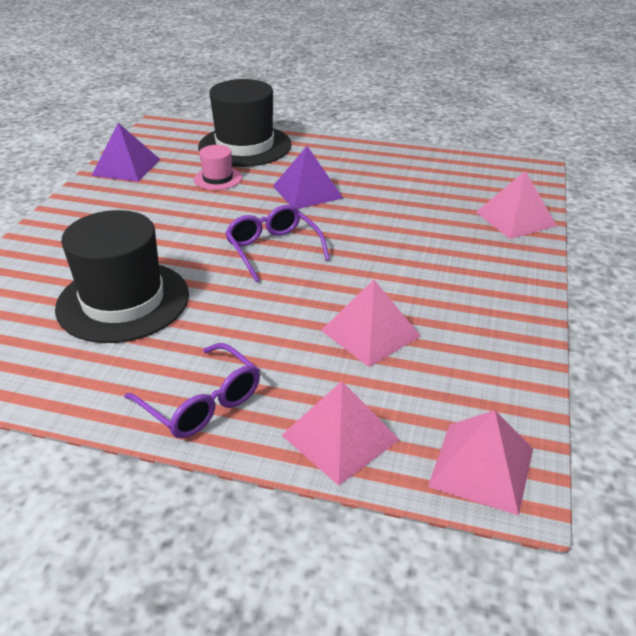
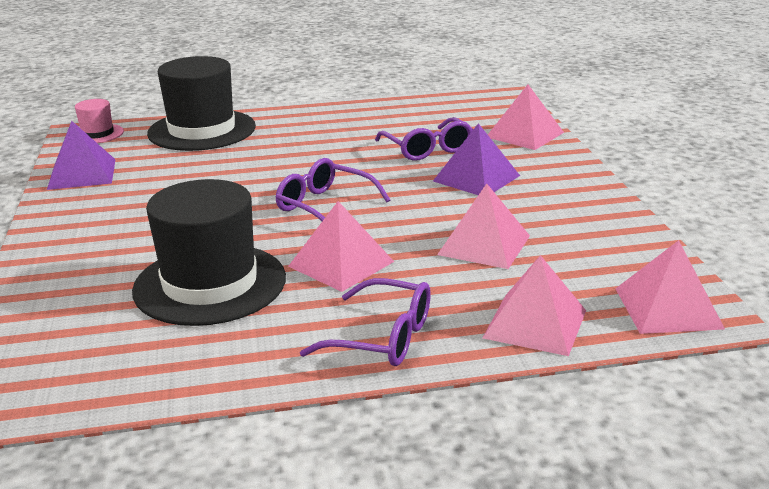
camera: 25 degrees left, 10 degrees down
(218, 178) = (202, 163): pink hat -> pink hat (97, 134)
(235, 314) = (341, 264): none -> pink pyramid
(307, 192) = (310, 154): purple pyramid -> purple pyramid (476, 178)
(411, 212) = (428, 149): none -> purple glasses

